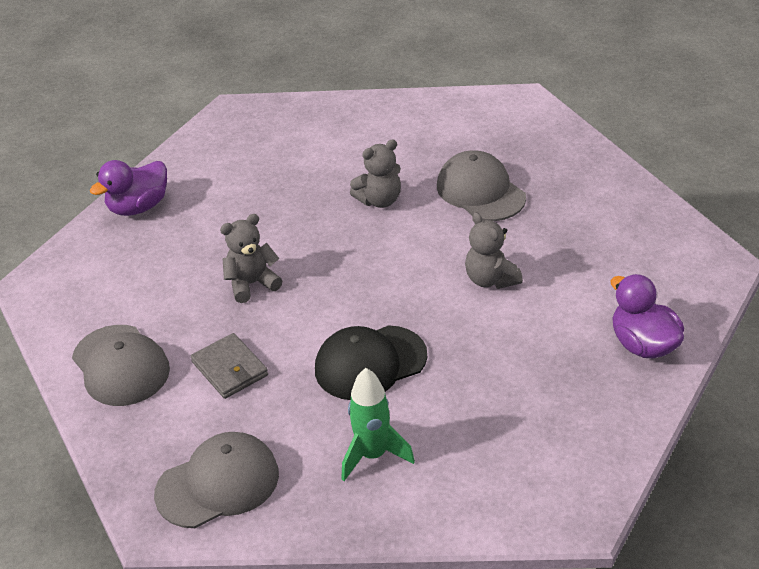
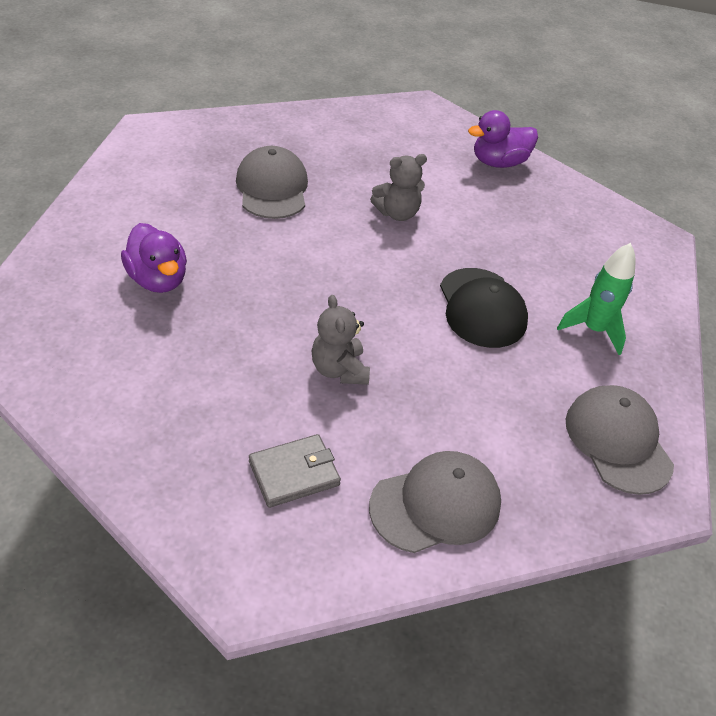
camera: 85 degrees left, 5 degrees up
(138, 207) = (142, 454): purple duck -> purple duck (158, 279)
(230, 369) = (465, 408): grey wallet -> grey wallet (294, 473)
(379, 200) = (249, 251): grey teddy bear -> none
(480, 191) = (272, 188): grey cap -> grey cap turned 105 degrees clockwise

